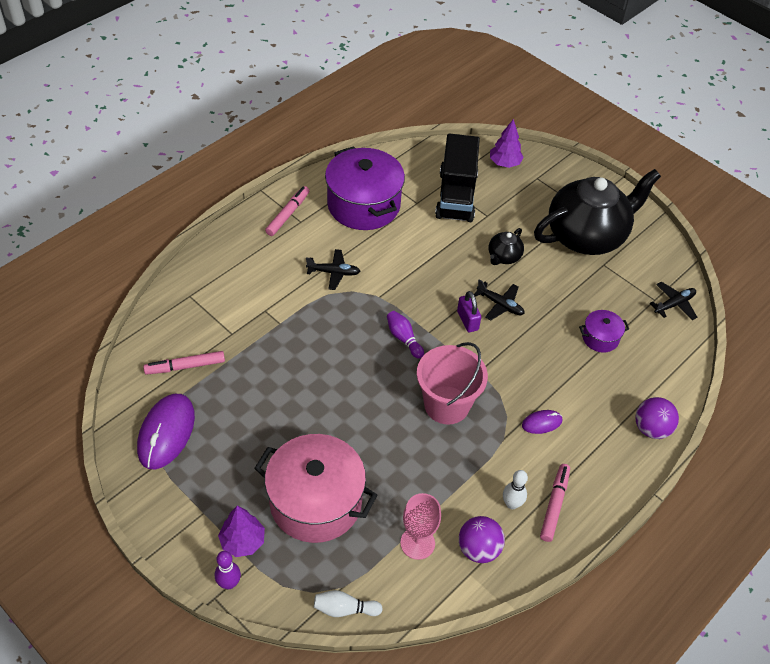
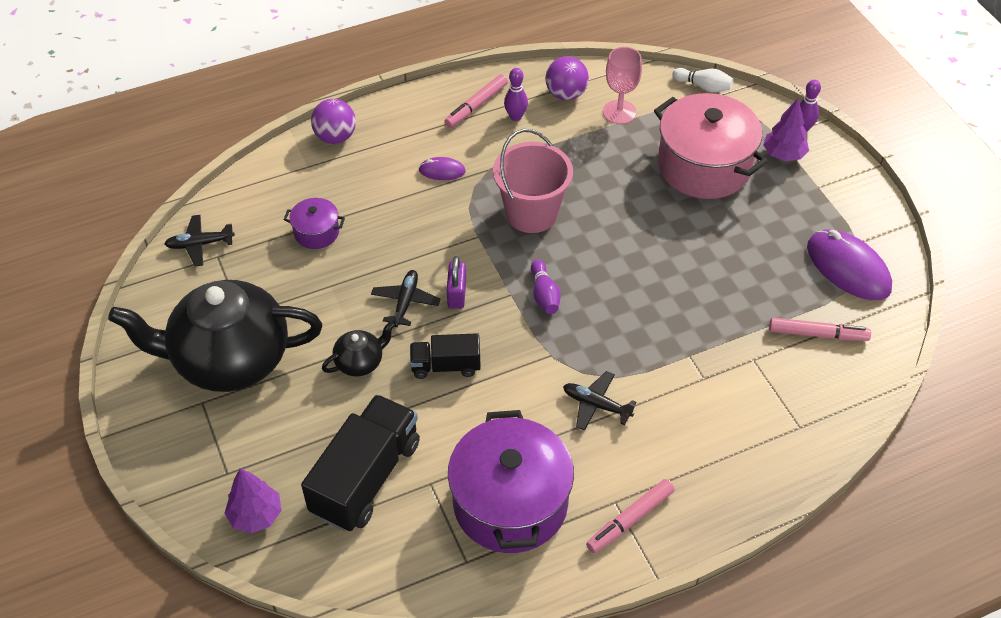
camera: 155 degrees left, 0 degrees up
(166, 433) = (848, 268): purple mouse -> purple mouse turned 75 degrees counterclockwise
(446, 270) = (446, 366): none -> black truck
(500, 305) = (405, 302): black plane -> black plane turned 45 degrees clockwise
(512, 504) = (515, 116): white bowling pin -> purple bowling pin

